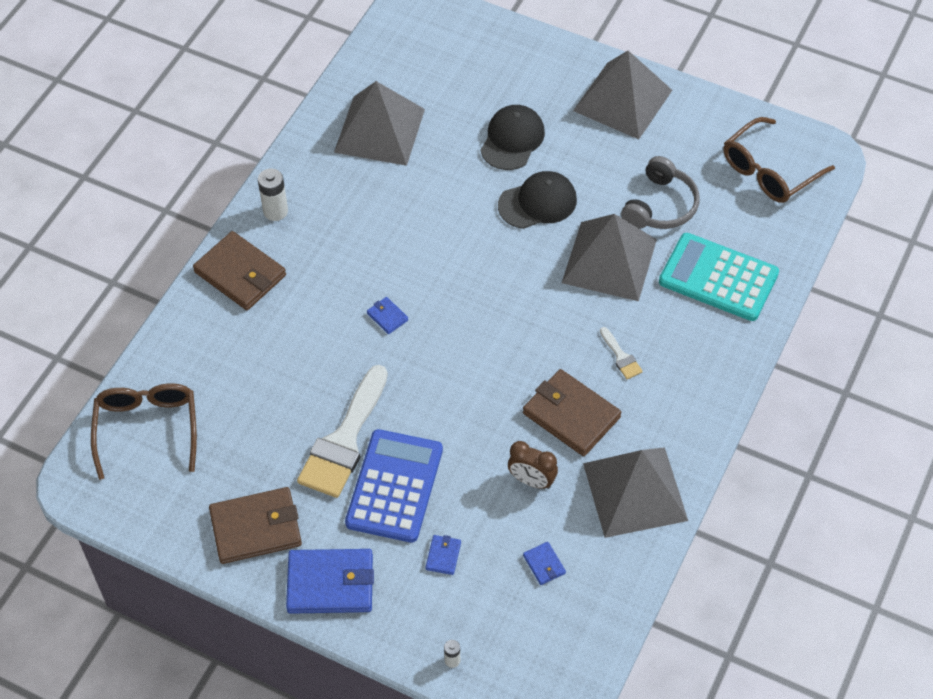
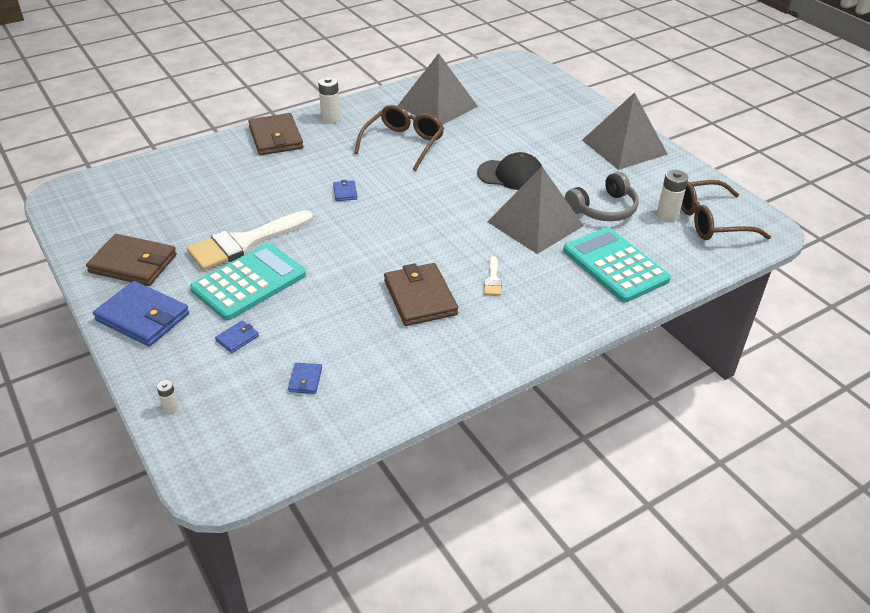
camera: 30 degrees right, 15 degrees down
(147, 428) = (132, 186): brown glasses -> brown glasses (403, 143)
(394, 486) = (249, 282): blue calculator -> turquoise calculator
(512, 139) = (523, 139): black cap -> none
(532, 481) = (350, 323): brown clock -> none
(635, 491) = (424, 367): grey pyramid -> none
(724, 183) = (667, 215): none -> white battery

